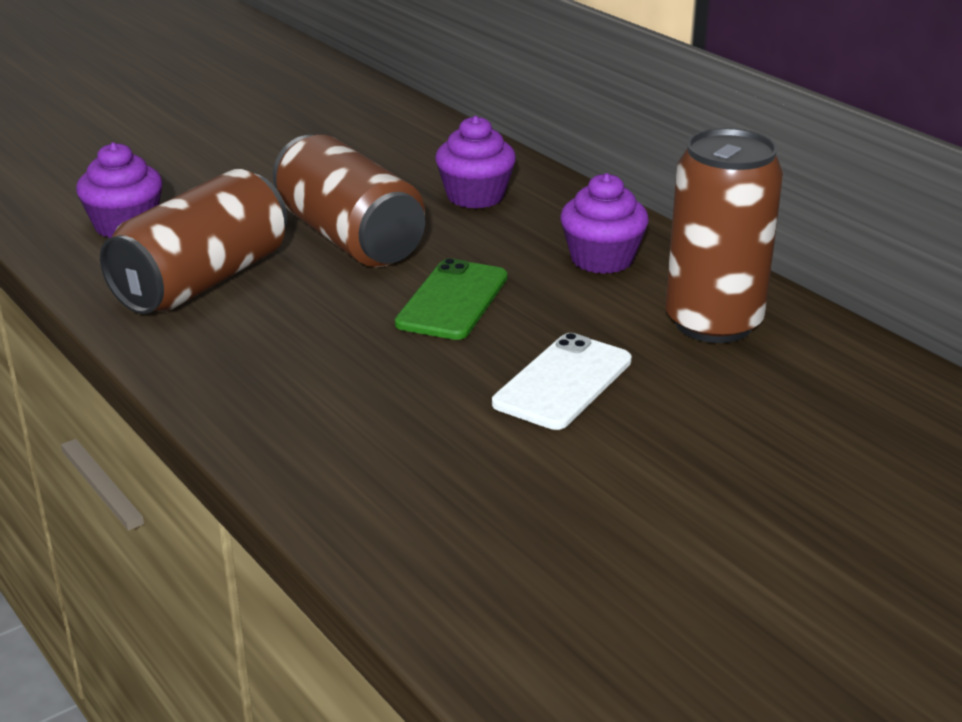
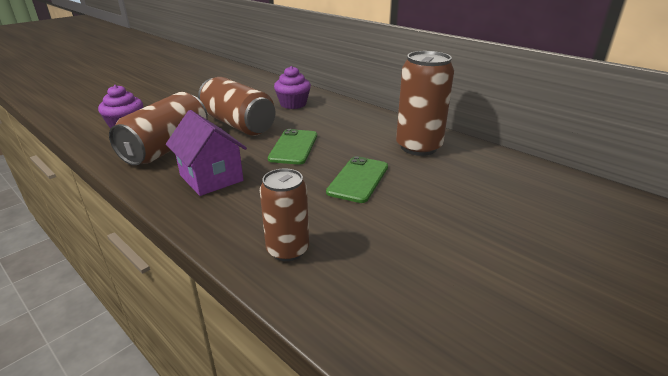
camera: 10 degrees left, 0 degrees up
(281, 353) = (211, 178): none -> purple house
(396, 499) = (287, 250): none -> brown can
(563, 382) = (358, 179): white phone -> green phone
(602, 259) = (358, 124): purple cupcake -> none

